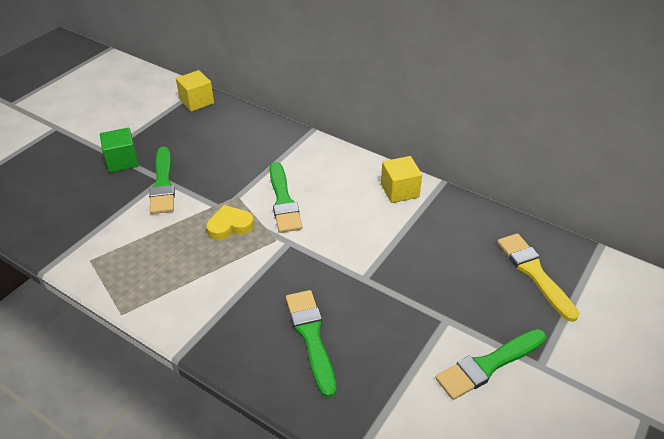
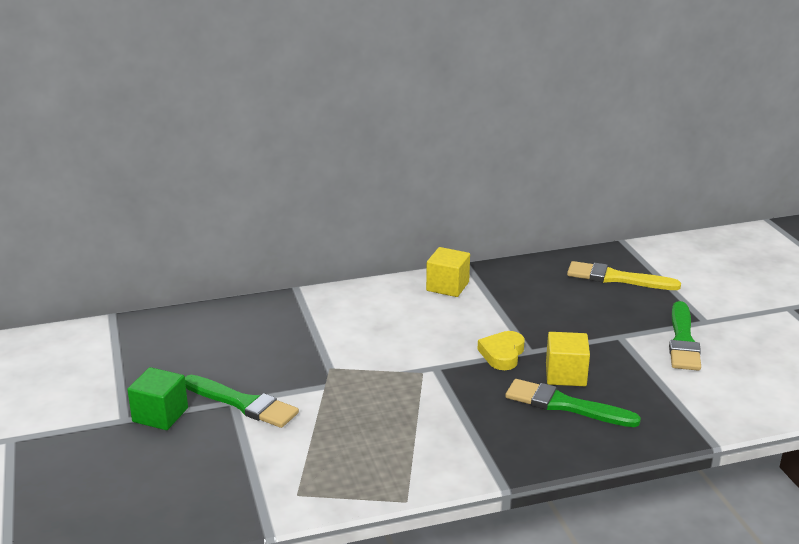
camera: 50 degrees left, 15 degrees down
(197, 101) = (134, 330): yellow cube -> yellow cube (565, 375)
(230, 226) = (368, 389): yellow heart -> yellow heart (502, 354)
(283, 201) = (375, 346): green brush -> none

